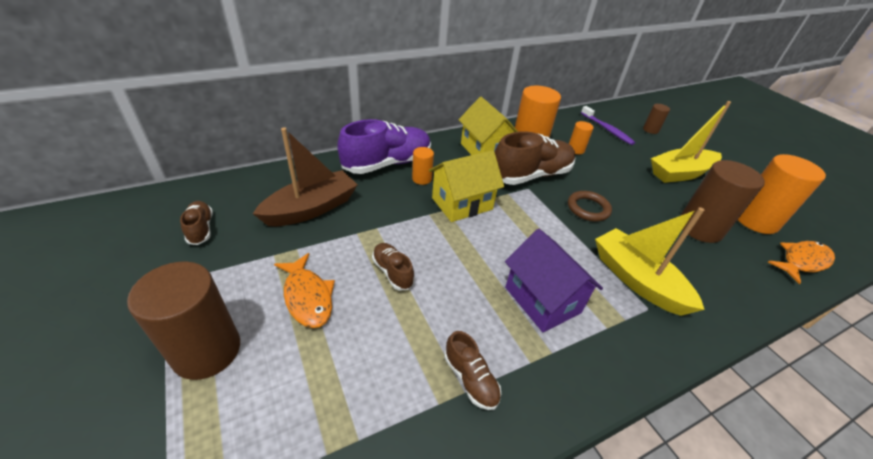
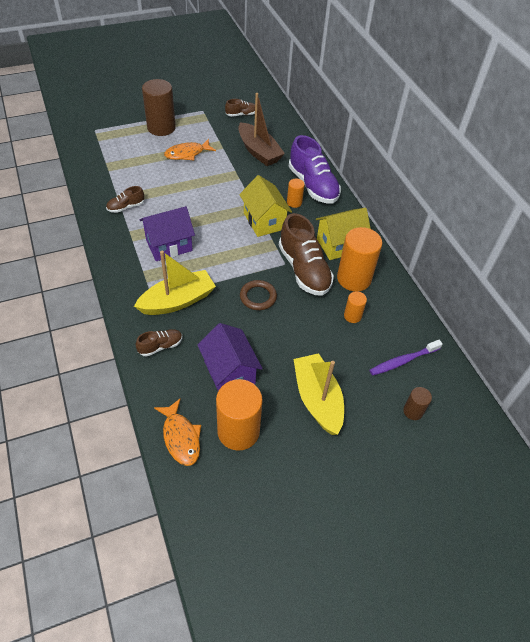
camera: 95 degrees right, 10 degrees up
(392, 272) = (200, 184): brown shoe -> brown shoe (160, 346)
(699, 228) = (229, 372): brown cylinder -> purple house

